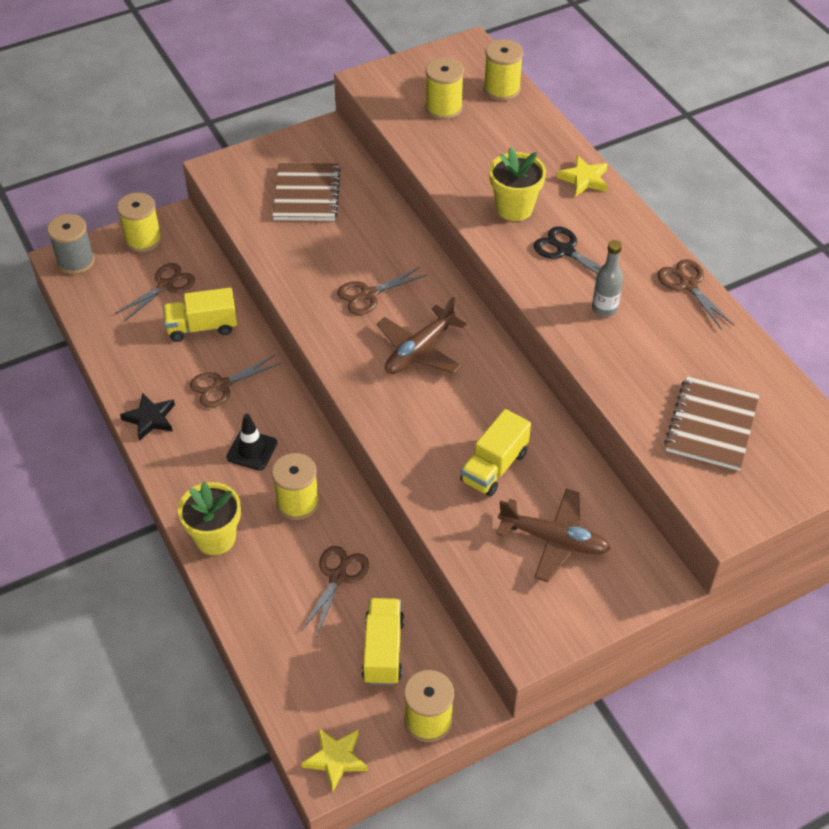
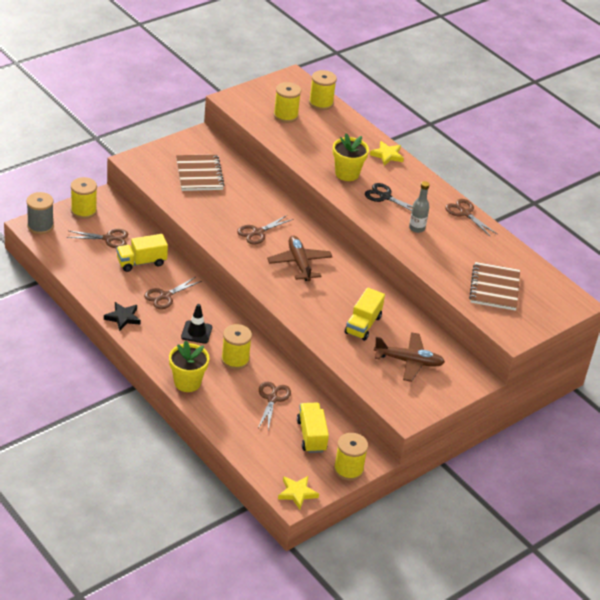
camera: 15 degrees left, 10 degrees down
(165, 286) = (108, 238): brown scissors -> brown scissors turned 60 degrees clockwise
(419, 351) = (299, 263): brown plane -> brown plane turned 135 degrees clockwise

